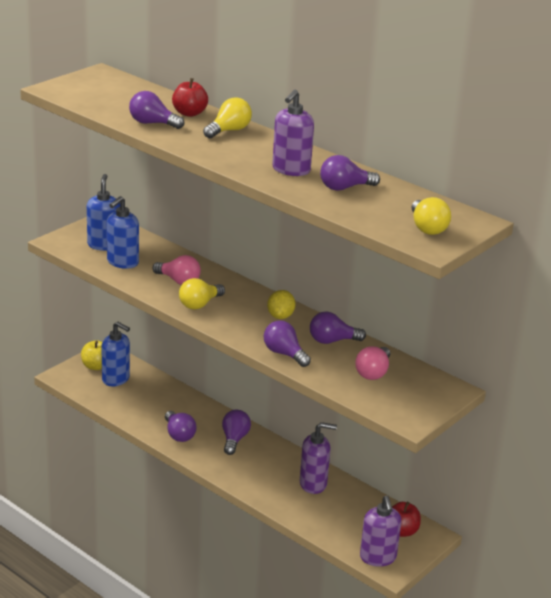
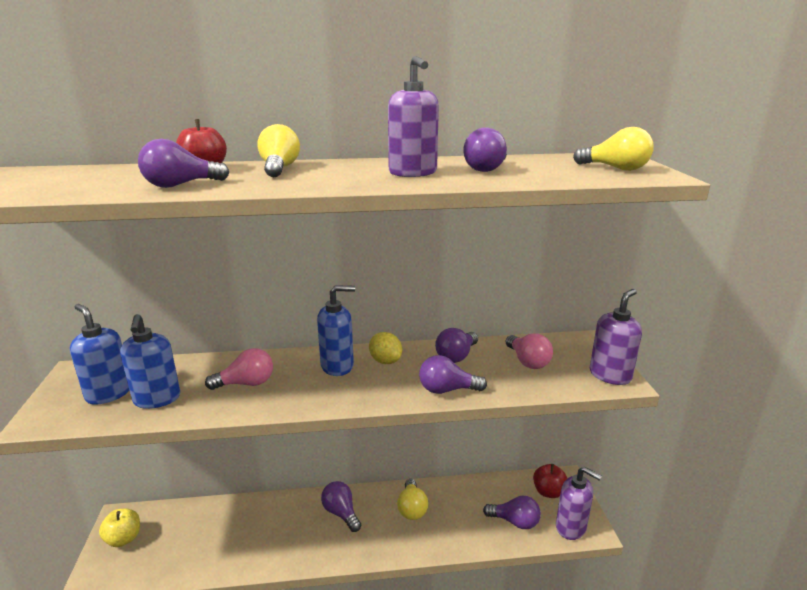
camera: 45 degrees left, 5 degrees down
(116, 379) = (161, 537): blue soap dispenser -> blue soap dispenser (337, 366)
(179, 434) = (290, 547): purple light bulb -> purple light bulb (515, 521)
(199, 304) = (302, 393): yellow light bulb -> yellow light bulb (412, 508)
(313, 484) = (447, 503): purple soap dispenser -> purple soap dispenser (610, 375)

